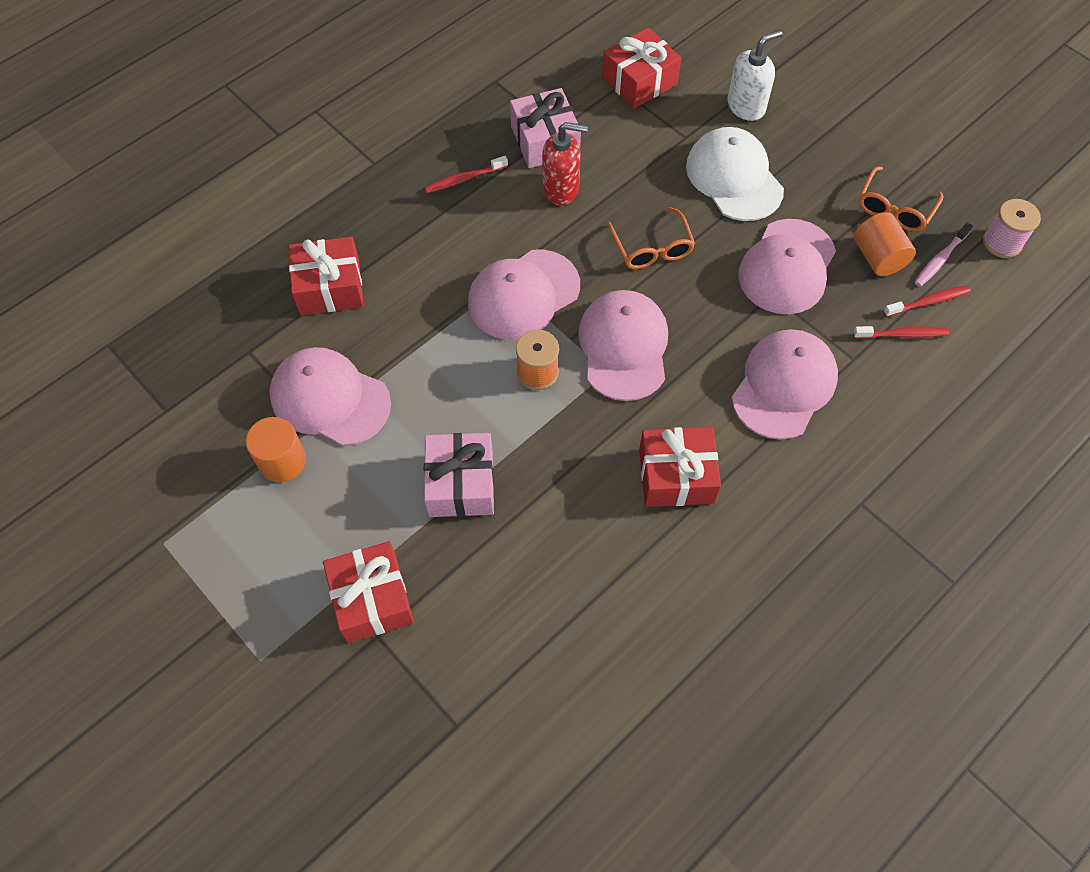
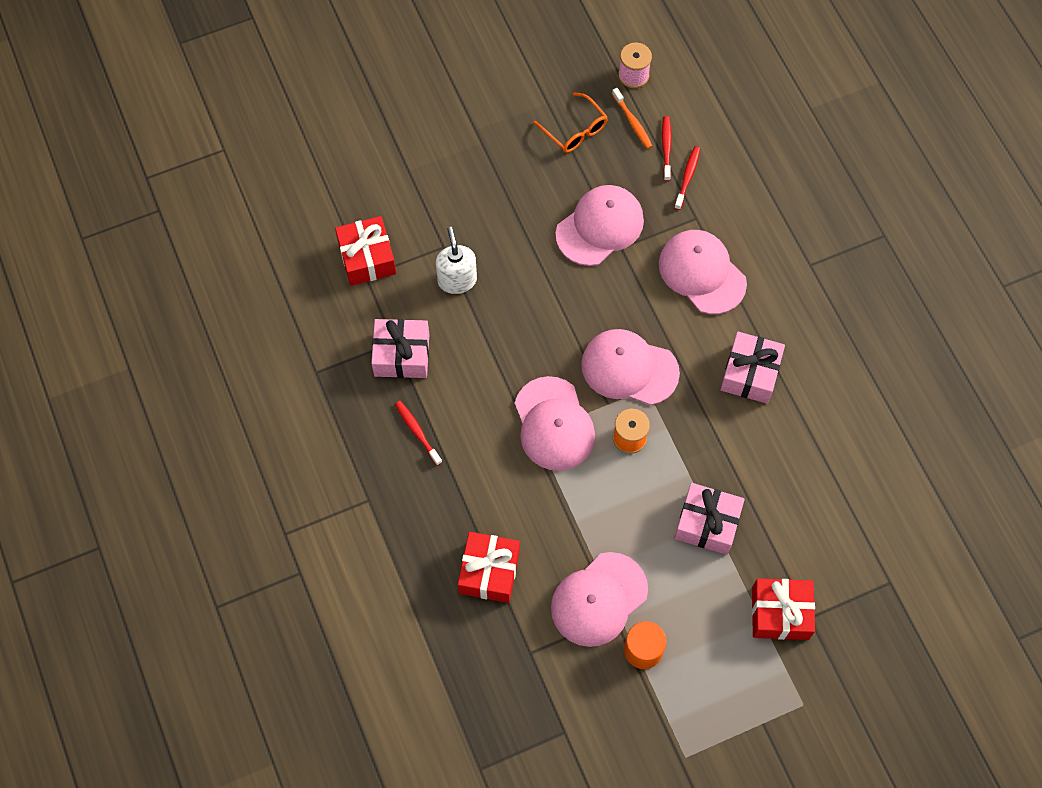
camera: 70 degrees left, 5 degrees up
(464, 179) = (417, 432): red toothbrush -> red toothbrush turned 150 degrees clockwise
(561, 189) = (458, 360): red soap dispenser -> none
(652, 248) = (545, 314): orange glasses -> none
(676, 476) = (750, 374): red gift -> pink gift
(734, 178) = (500, 228): white cap -> none
(746, 106) = (430, 189): white soap dispenser -> white soap dispenser (457, 280)
(787, 267) = (600, 227): pink cap -> pink cap turned 90 degrees counterclockwise
(878, 257) = (615, 162): orange cylinder -> none
(940, 259) = (632, 122): pink toothbrush -> orange toothbrush

